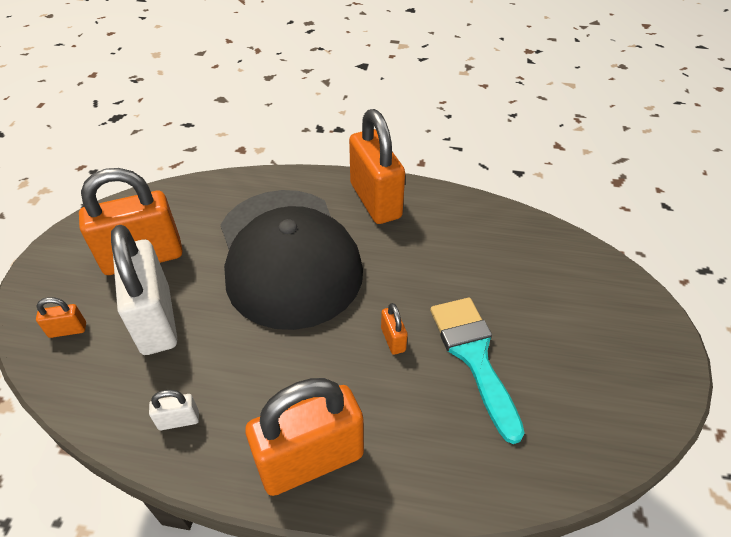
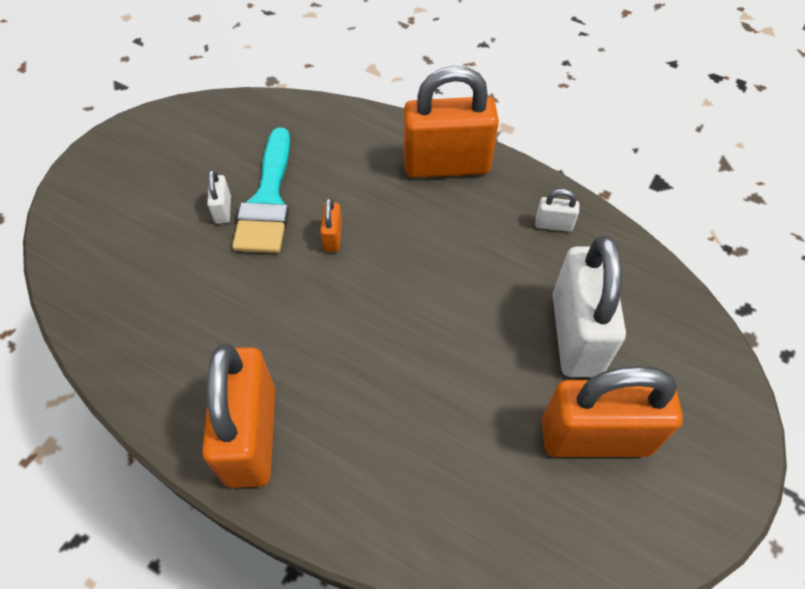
camera: 160 degrees left, 10 degrees up
(68, 330) = (677, 353): orange padlock -> none
(288, 256) = (405, 375): black cap -> none
(506, 334) = (223, 209): none -> white padlock

